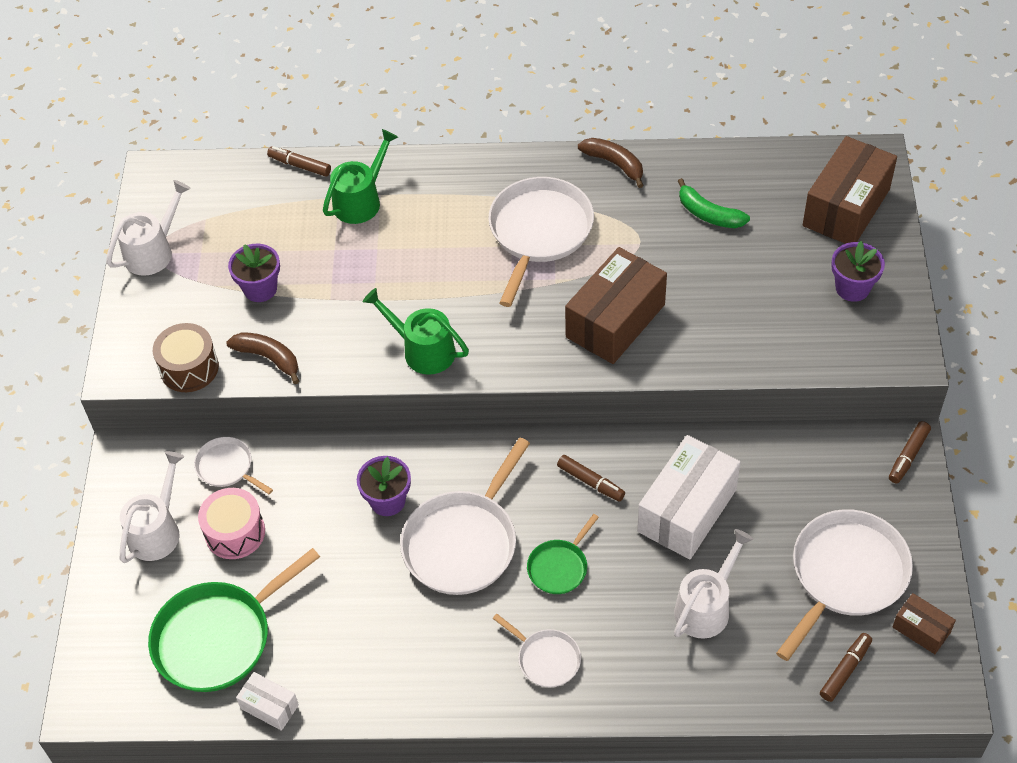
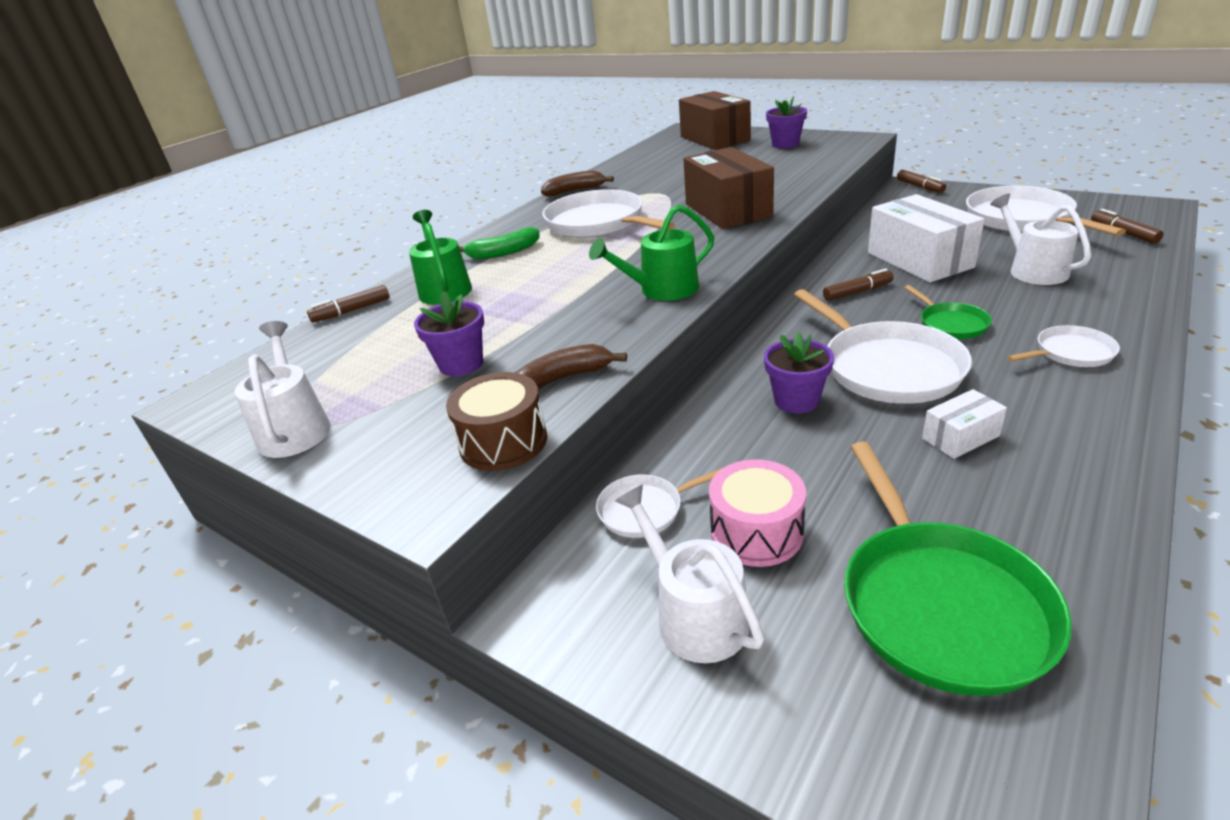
camera: 55 degrees left, 20 degrees down
(269, 707) = (1097, 584): white box -> white box (960, 437)
(709, 214) = (666, 171): green banana -> green banana (503, 253)
(921, 629) = (1088, 205): brown box -> none

